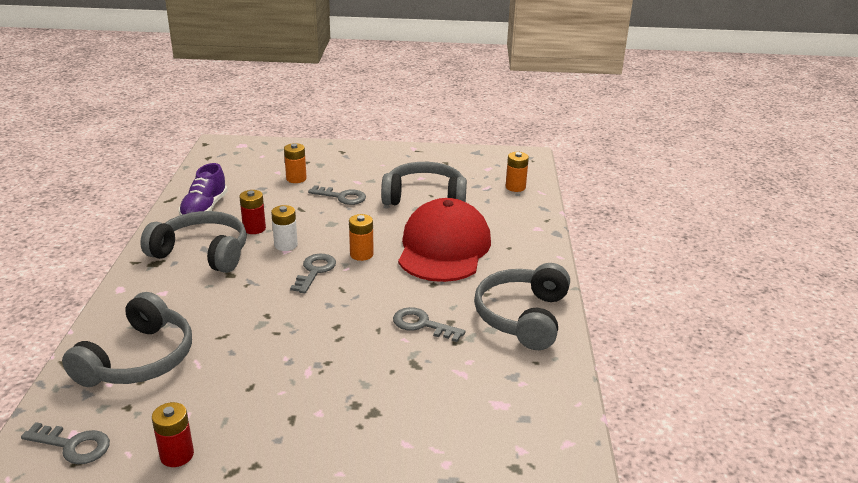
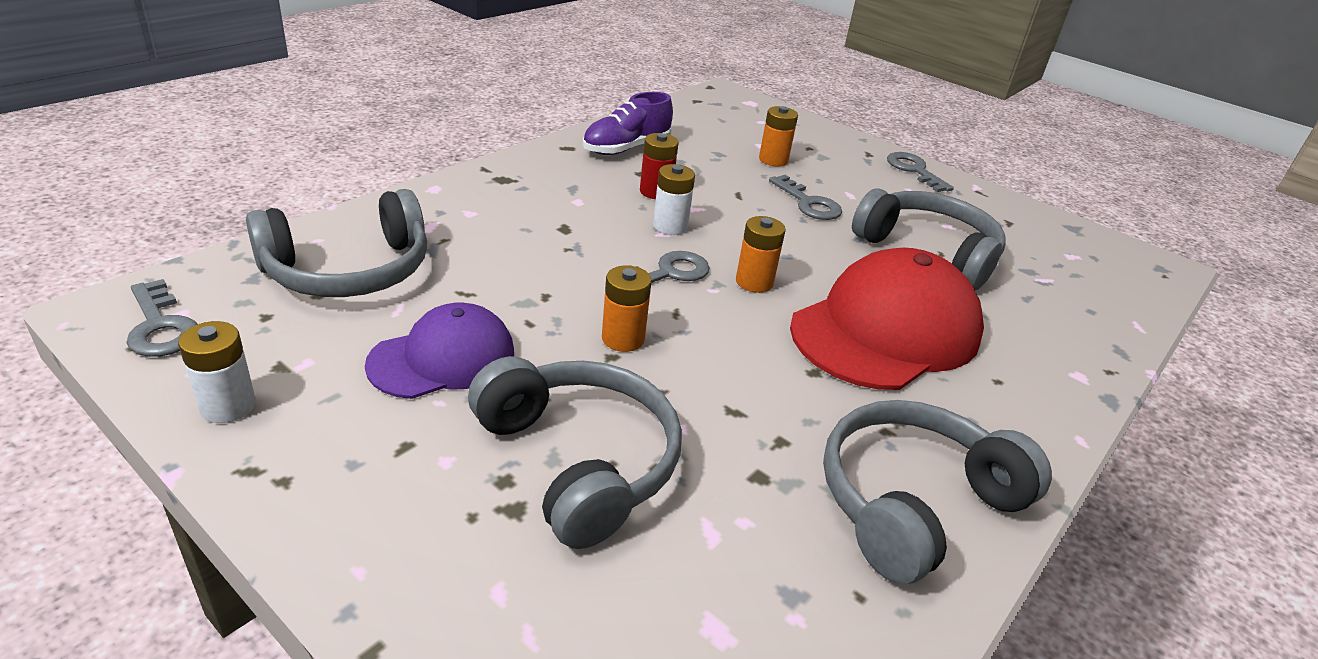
camera: 35 degrees right, 5 degrees up
(177, 455) = (228, 406): red battery -> white battery
(202, 253) = (564, 191): grey headphones -> grey headphones (579, 461)
(256, 372) = (443, 358): none -> purple cap
(422, 324) = (732, 421): grey key -> grey key (914, 170)
(515, 187) = (1096, 299): orange battery -> orange battery (623, 339)

